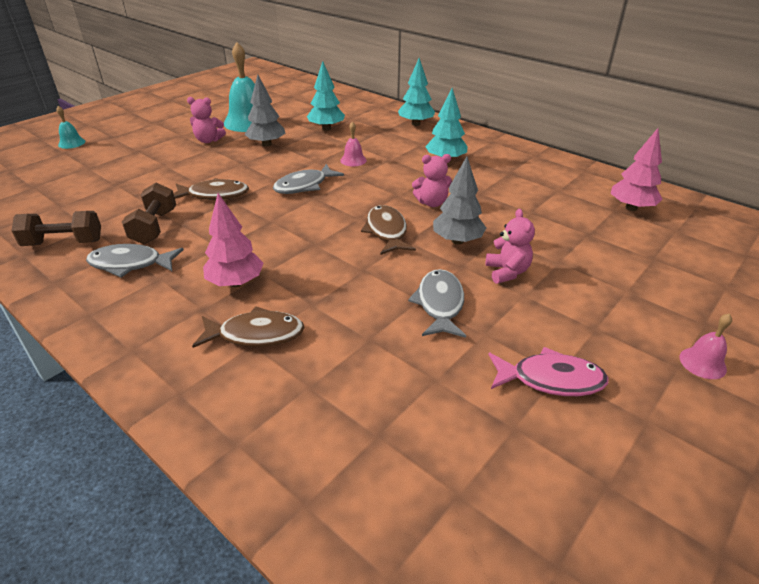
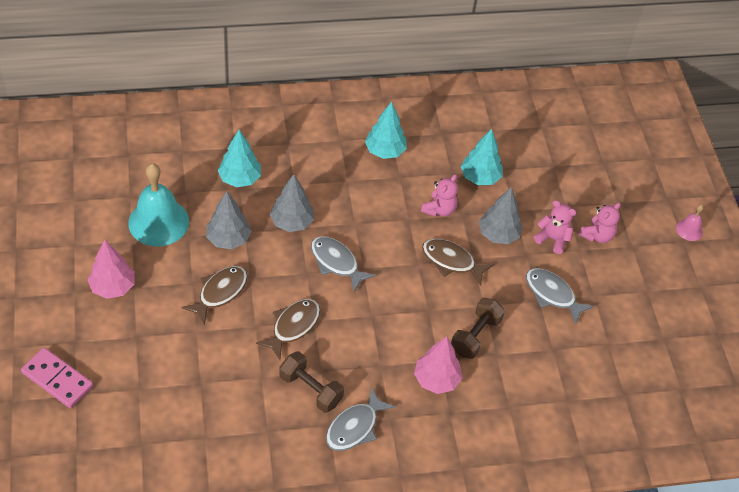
camera: 55 degrees left, 15 degrees up
(64, 243) = (280, 456): brown dumbbell -> brown dumbbell (475, 336)
(71, 143) = (57, 379): turquoise bell -> pink domino
(208, 140) = (172, 274): pink teddy bear -> pink teddy bear (597, 235)
(256, 334) = (501, 399): brown fish -> brown fish (220, 292)
(304, 186) = (336, 263): grey fish -> grey fish turned 135 degrees clockwise
(317, 157) = (292, 222): none -> grey tree
(353, 160) = (324, 204): pink bell -> none
(416, 124) = (299, 116): turquoise tree -> turquoise tree (480, 177)
(550, 379) = (648, 298): pink fish -> none
(631, 208) = (548, 117): pink tree -> pink tree (113, 287)

